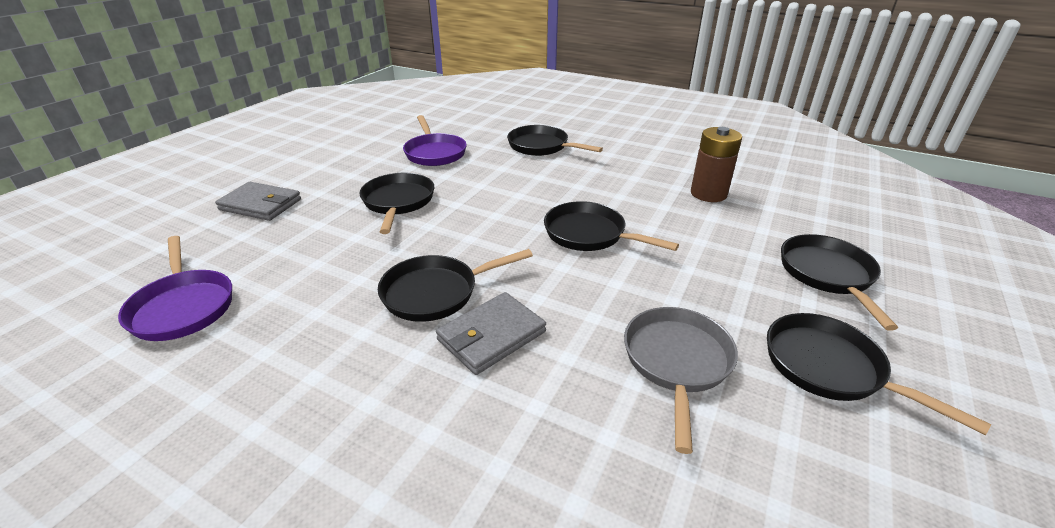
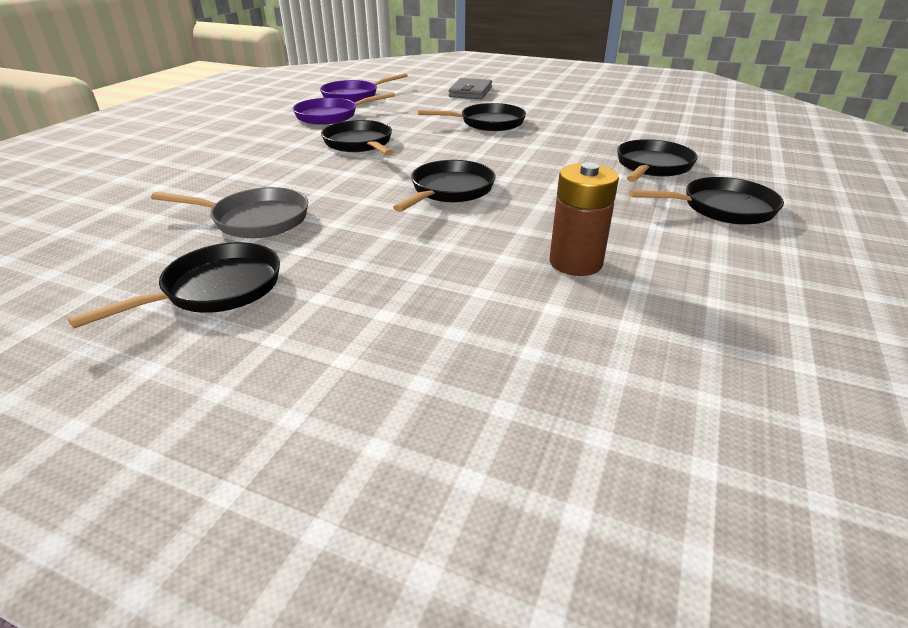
camera: 85 degrees right, 0 degrees up
(434, 153) = (594, 125): purple pan -> purple pan (331, 116)
(491, 336) = (307, 161): grey wallet -> none
(828, 275) = (372, 323): black pan -> black pan (722, 208)

